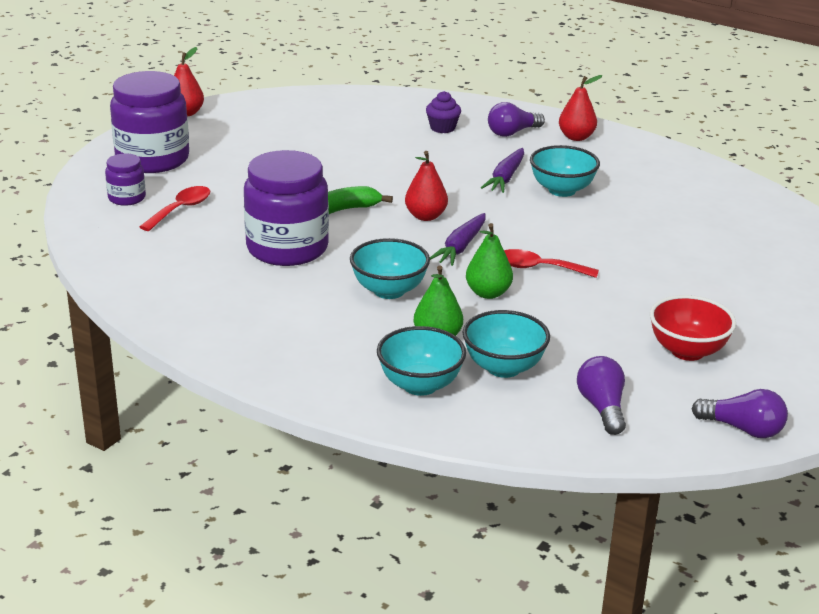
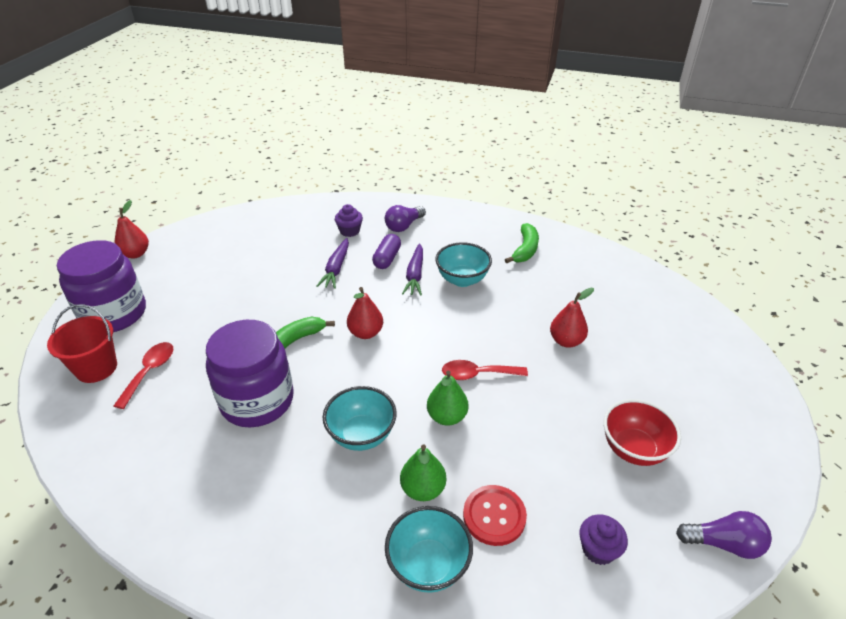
camera: 15 degrees left, 10 degrees up
(127, 198) = (96, 368): purple jar -> red bucket
(460, 247) = (405, 363): purple carrot -> purple carrot (336, 268)
(478, 159) = (387, 258): none -> purple capsule
(503, 367) = (494, 516): turquoise bowl -> red button
(576, 137) = (452, 222): red pear -> red pear (566, 341)
(602, 408) = (598, 549): purple light bulb -> purple cupcake
(657, 175) = (525, 250): none -> green banana

